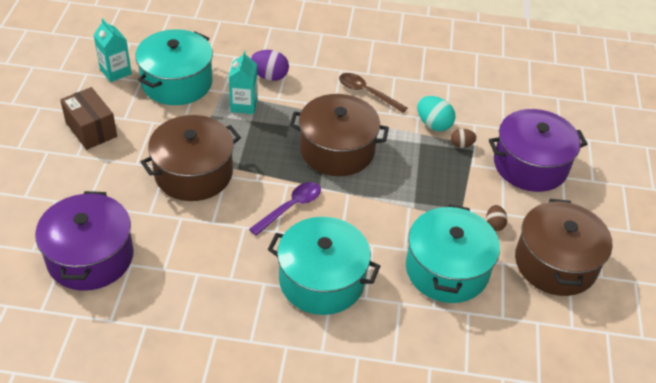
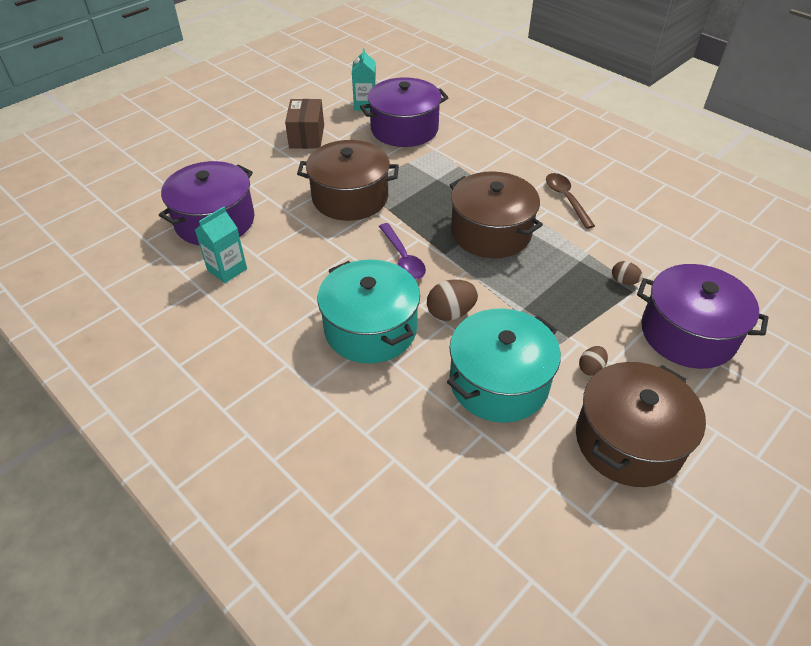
camera: 40 degrees right, 0 degrees up
(177, 82) = (404, 129): turquoise pot -> purple pot
(244, 105) = (442, 165): turquoise carton -> turquoise carton (227, 269)
(269, 76) = (486, 152): purple egg -> none
(290, 207) = (403, 258): purple spoon -> purple spoon turned 75 degrees clockwise
(368, 234) = (451, 313): none -> brown egg
(433, 124) = (610, 251): turquoise egg -> none

